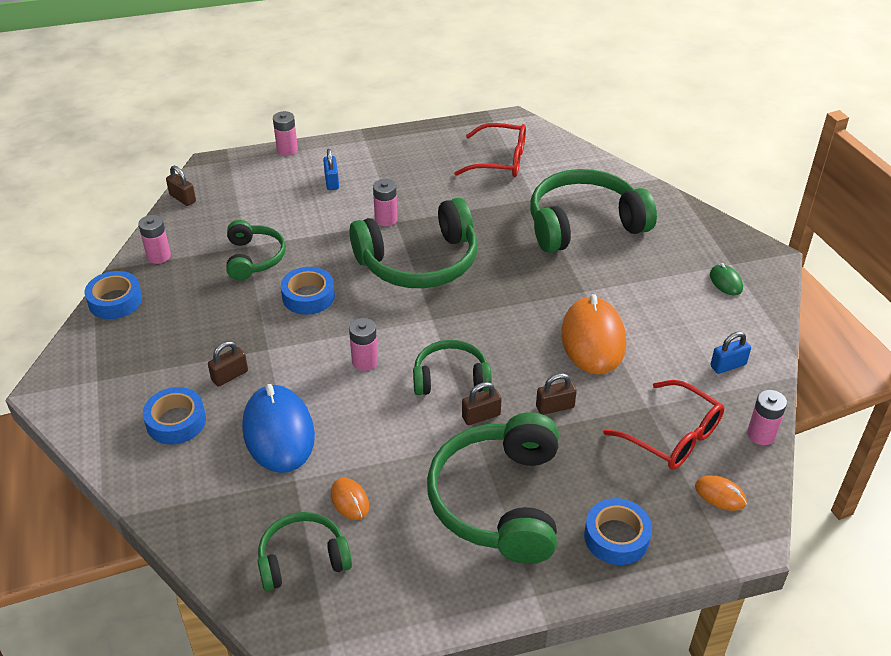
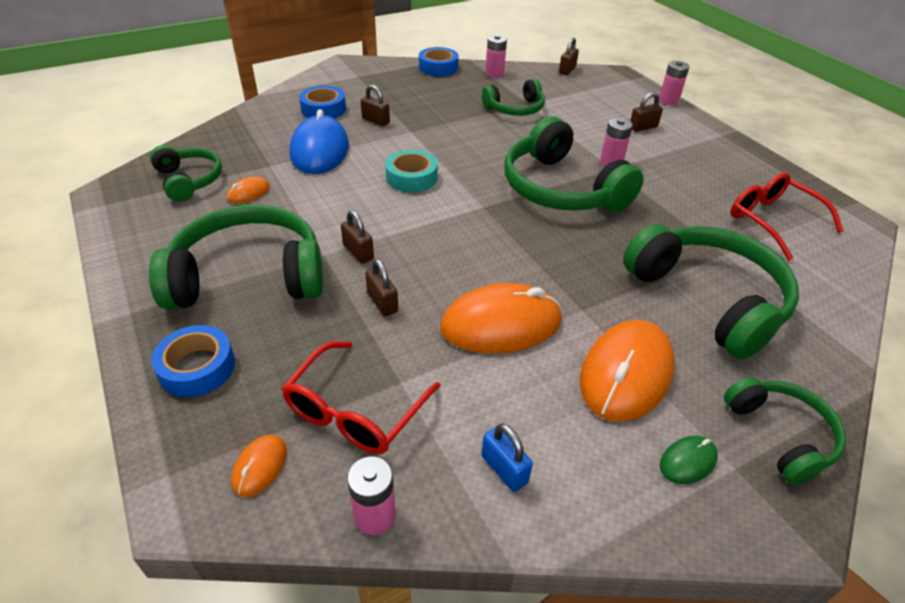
camera: 75 degrees right, 0 degrees up
(278, 432) = (320, 150): blue mouse -> blue mouse turned 60 degrees counterclockwise
(308, 296) = (481, 139): blue tape -> none
(332, 182) = (643, 127): blue padlock -> brown padlock
(365, 361) = (411, 177): pink battery -> turquoise tape
(450, 378) = (405, 227): green headphones -> green headphones (781, 435)
(500, 160) = (772, 221): red glasses -> red glasses turned 150 degrees clockwise
(652, 287) = (626, 373): none -> orange mouse

